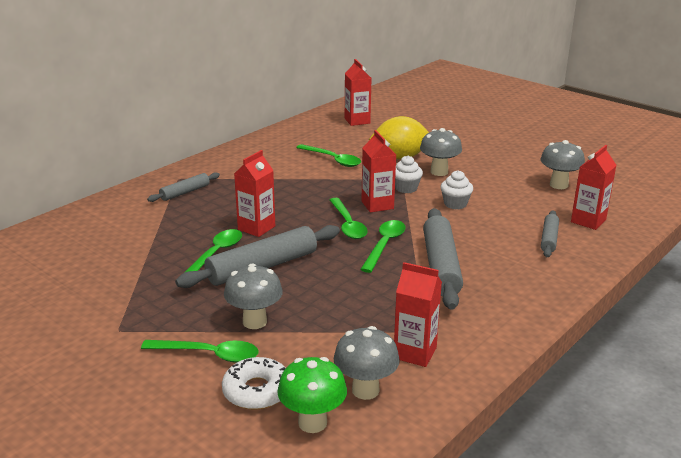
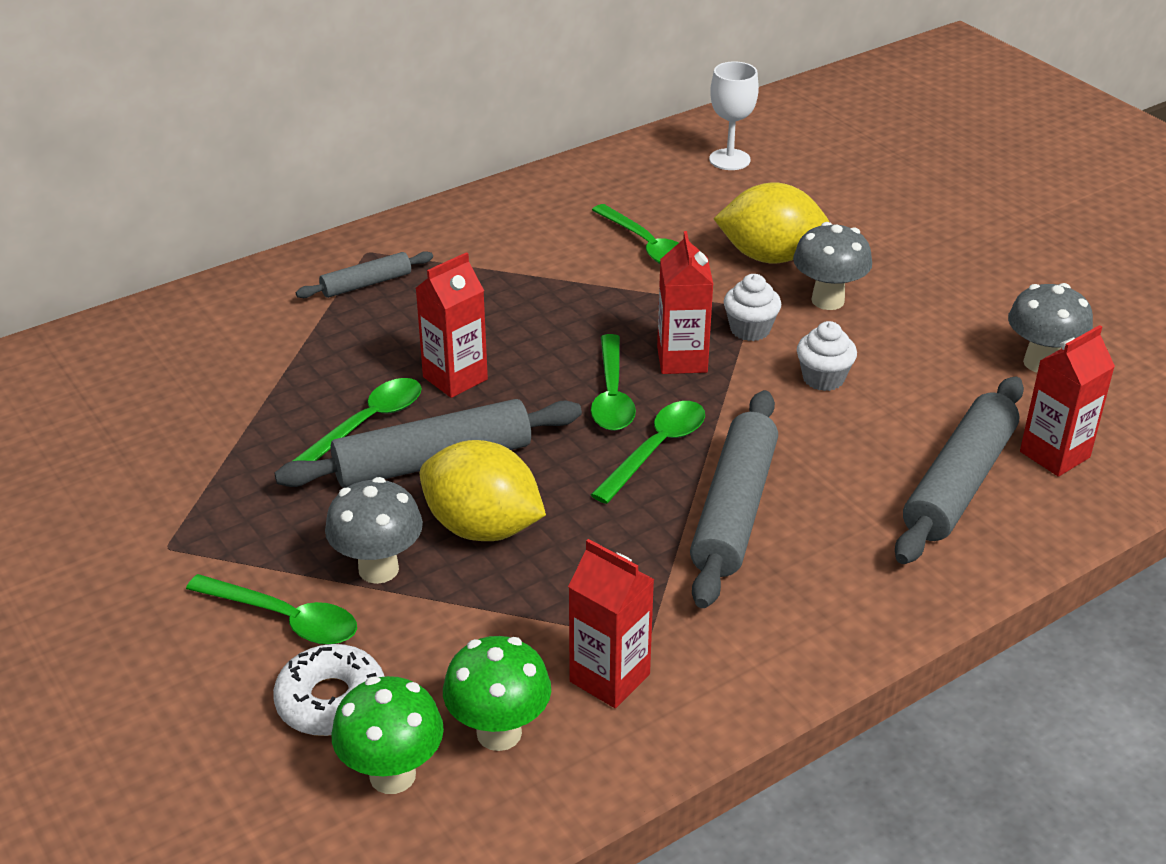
camera: 15 degrees right, 10 degrees up
(306, 293) = (483, 528): none -> yellow lemon
(357, 121) = (729, 159): red carton -> white goblet
(365, 390) = (499, 733): grey mushroom -> green mushroom
(549, 239) = (959, 483): grey rolling pin -> grey rolling pin, size x1.85

